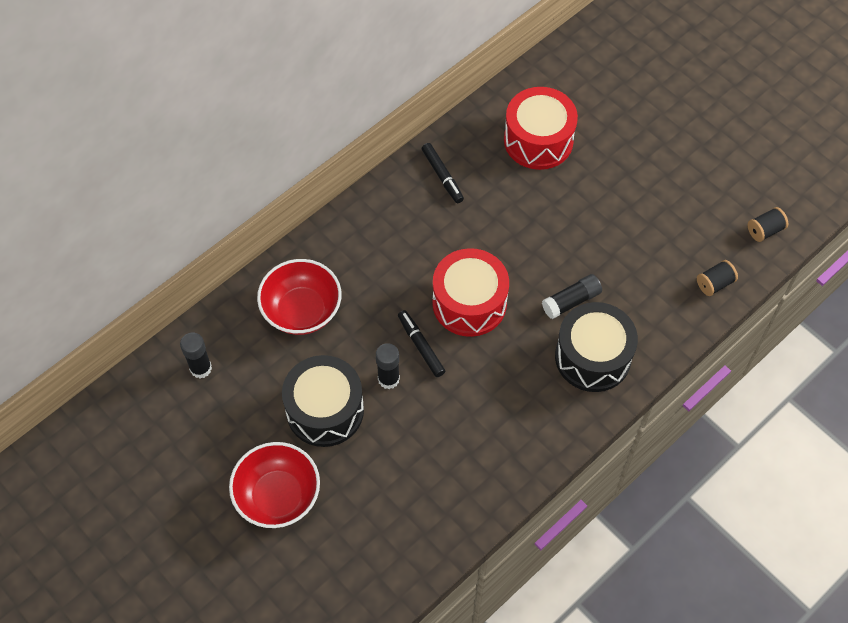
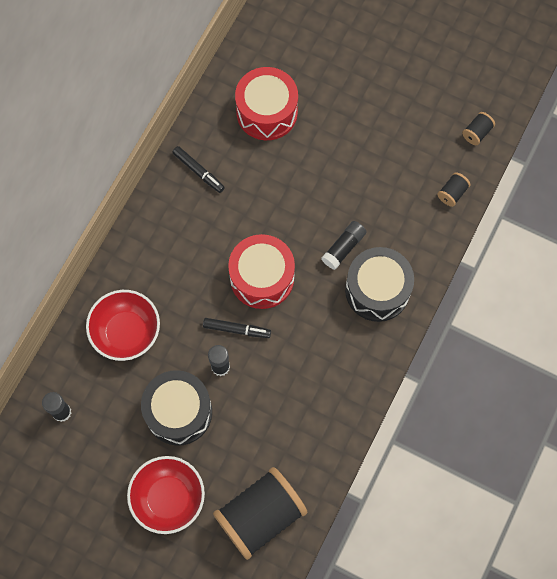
camera: 20 degrees left, 10 degrees up
(371, 551) = (260, 516): none -> black spool
(421, 346) = (236, 329): black marker -> black marker turned 150 degrees clockwise

